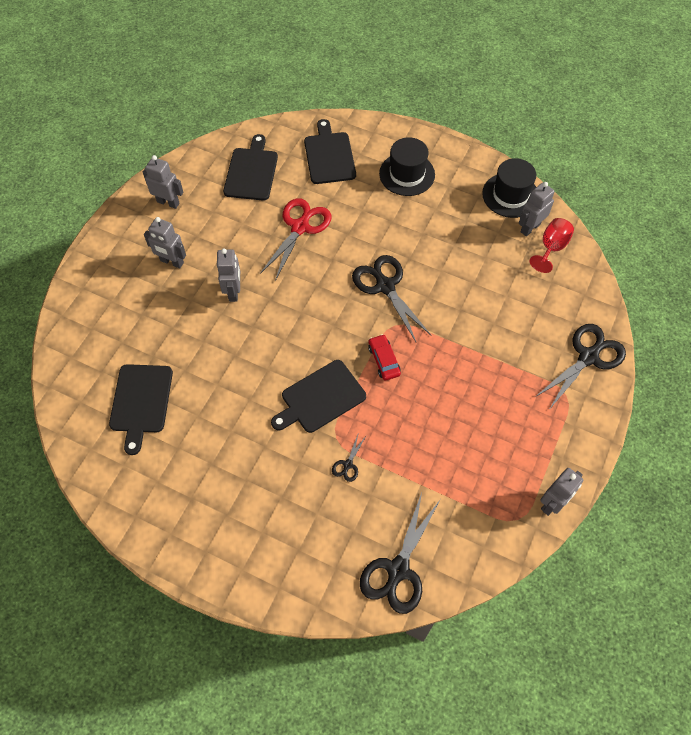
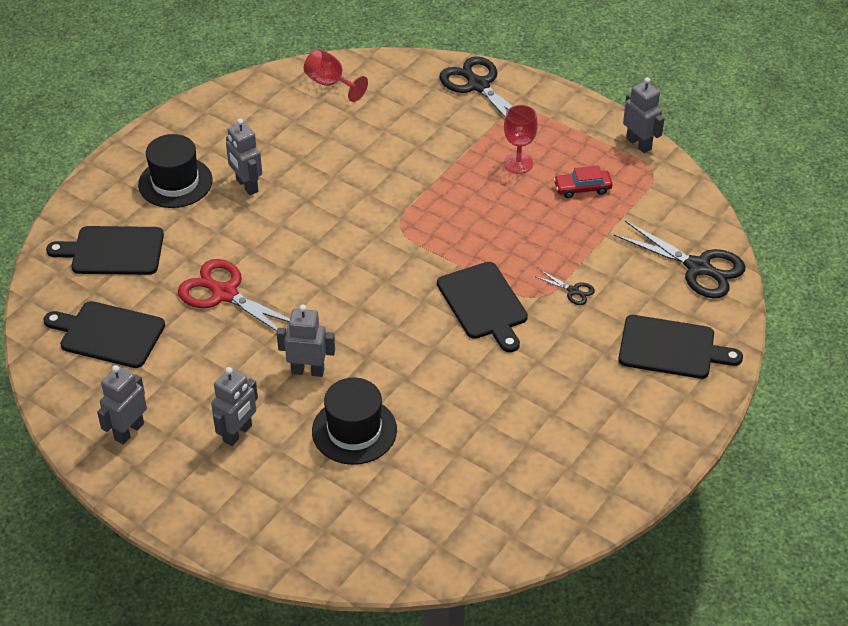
camera: 80 degrees left, 15 degrees down
(141, 402) = (454, 478): black cutting board -> black cutting board (671, 348)
(384, 285) = (341, 227): black scissors -> none
(384, 360) = (445, 243): red car -> red car (582, 188)
(495, 402) = (518, 163): none -> red goblet
(510, 195) = (243, 101): black hat -> black hat (354, 430)
(530, 228) = (296, 94): grey robot -> grey robot (246, 186)

